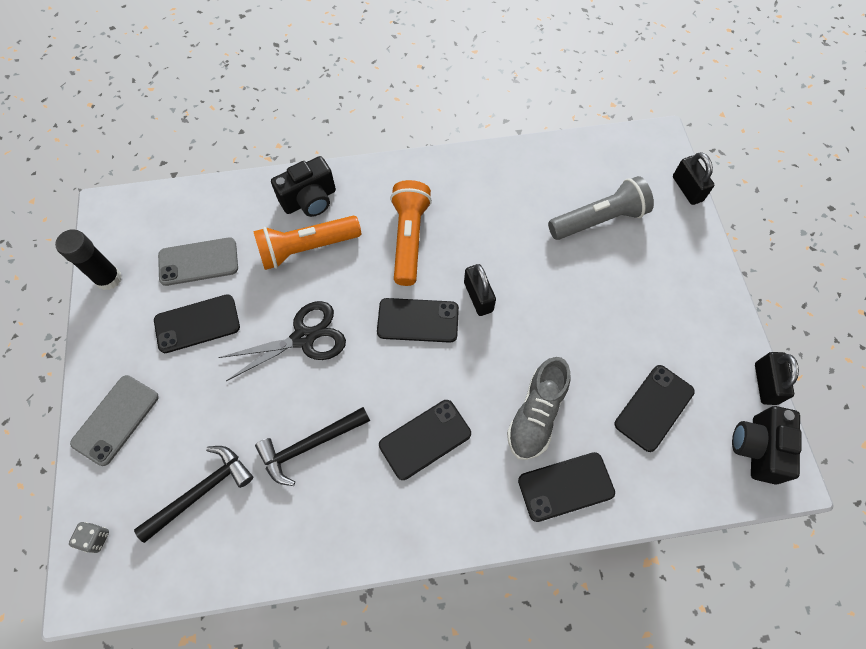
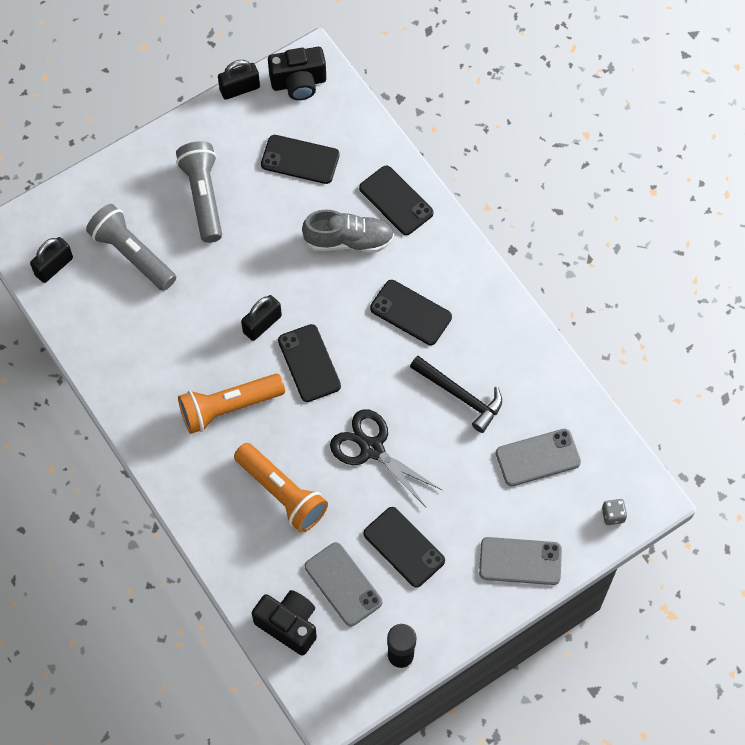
camera: 115 degrees left, 0 degrees up
(201, 491) = (538, 457): black hammer -> grey phone
(310, 200) = (227, 519): black camera -> black camera (288, 625)
(640, 299) = (203, 197): none -> grey flashlight
(687, 189) = (62, 192): black padlock -> black padlock (54, 266)

